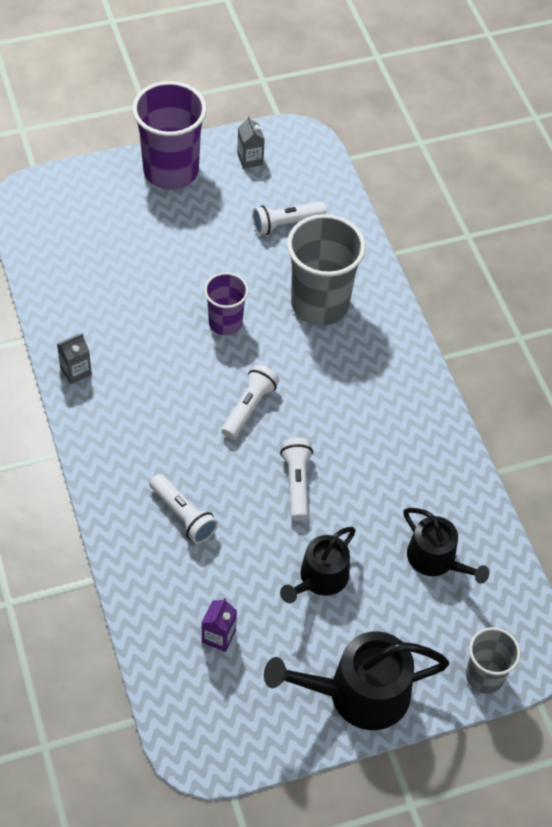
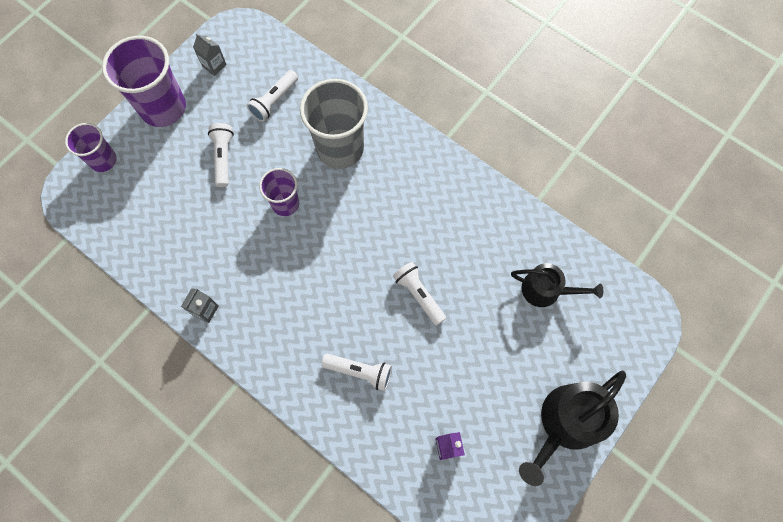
camera: 30 degrees left, 15 degrees up
(79, 186) = (103, 160): none -> purple cup
(249, 407) = (347, 258): white flashlight -> white flashlight (224, 157)
(320, 578) = (483, 356): black watering can -> none
(484, 676) = (633, 354): grey cup -> none

